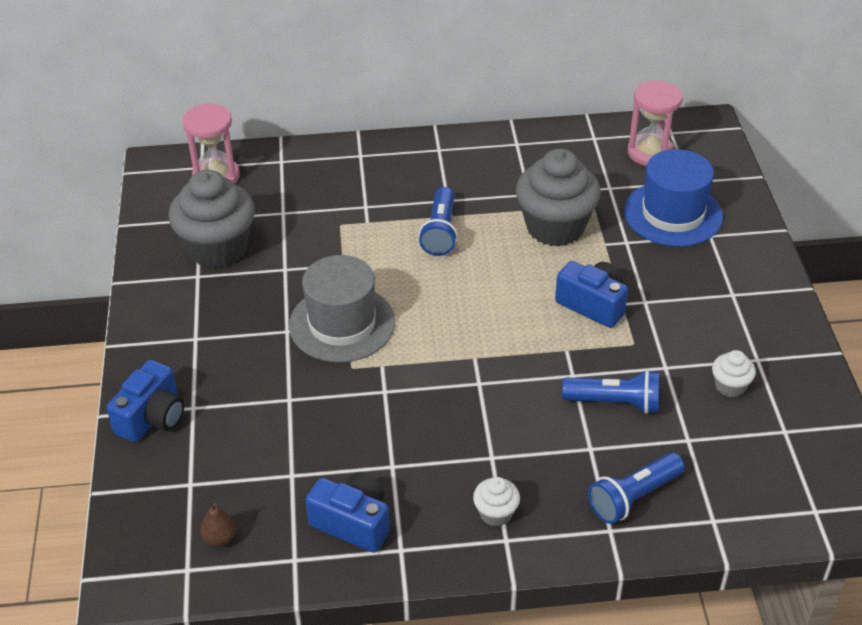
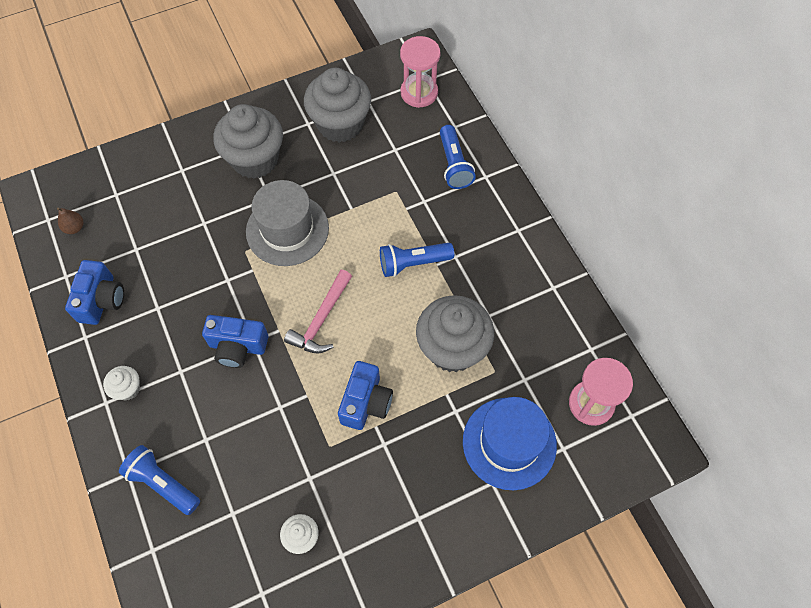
camera: 70 degrees right, 20 degrees up
(152, 417) = (167, 151): blue camera -> blue camera (238, 347)
(221, 333) = (255, 159): none -> grey cupcake
(477, 319) = (321, 320): none -> pink hammer
(615, 403) = (258, 446): blue flashlight -> blue flashlight (454, 164)

